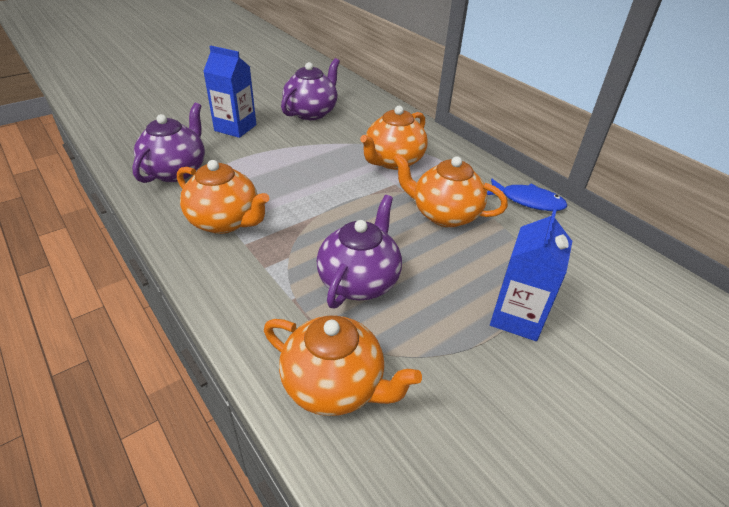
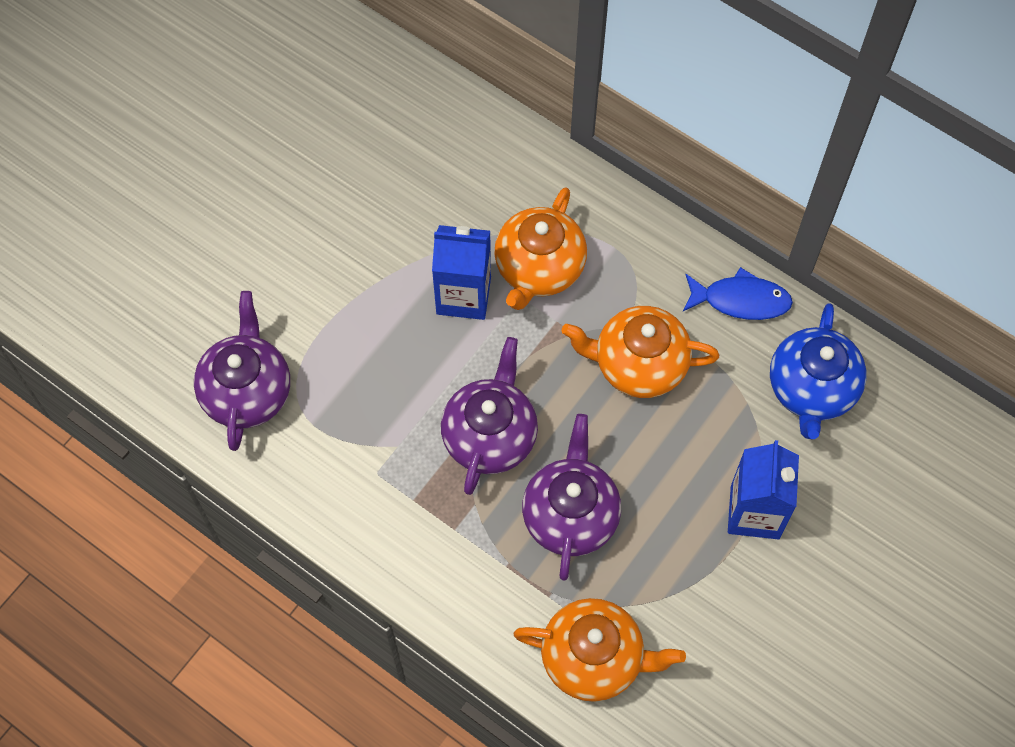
camera: 15 degrees left, 25 degrees up
(225, 221) = (369, 469): orange teapot -> none
(235, 128) = (274, 260): blue carton -> blue carton (463, 295)
(311, 112) = (371, 178): purple teapot -> purple teapot (490, 436)
(576, 255) = (811, 389): none -> blue teapot

